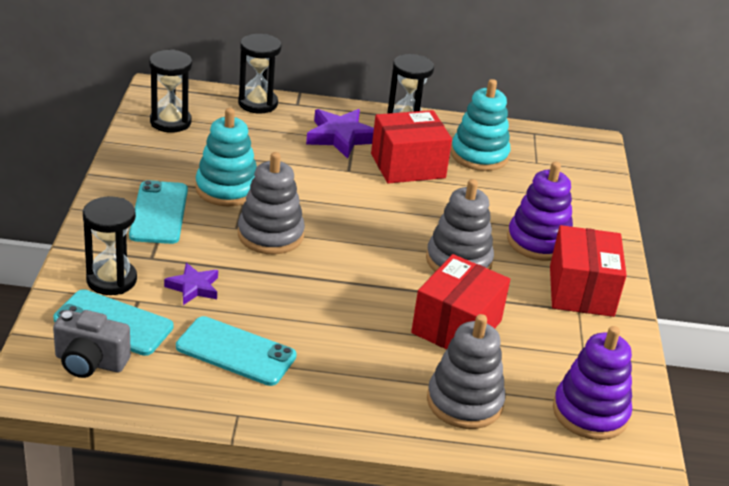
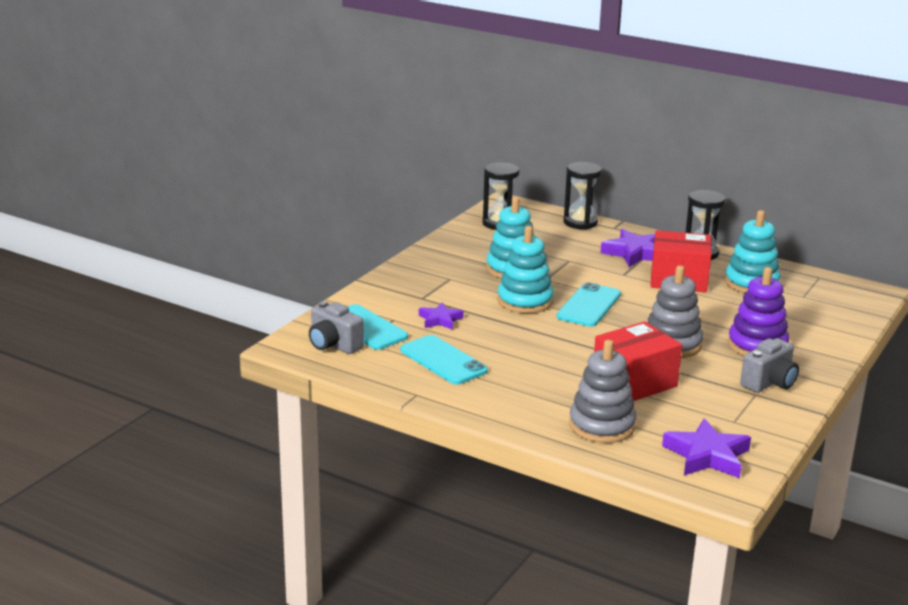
camera: 30 degrees right, 10 degrees down
(111, 280) = (383, 304): black hourglass -> none
(159, 213) = (448, 274): turquoise phone -> turquoise phone (589, 306)
(270, 235) = (525, 301): grey stacking toy -> turquoise stacking toy
(581, 291) = (769, 383): red box -> grey camera
(590, 412) = (707, 455): purple stacking toy -> purple star

